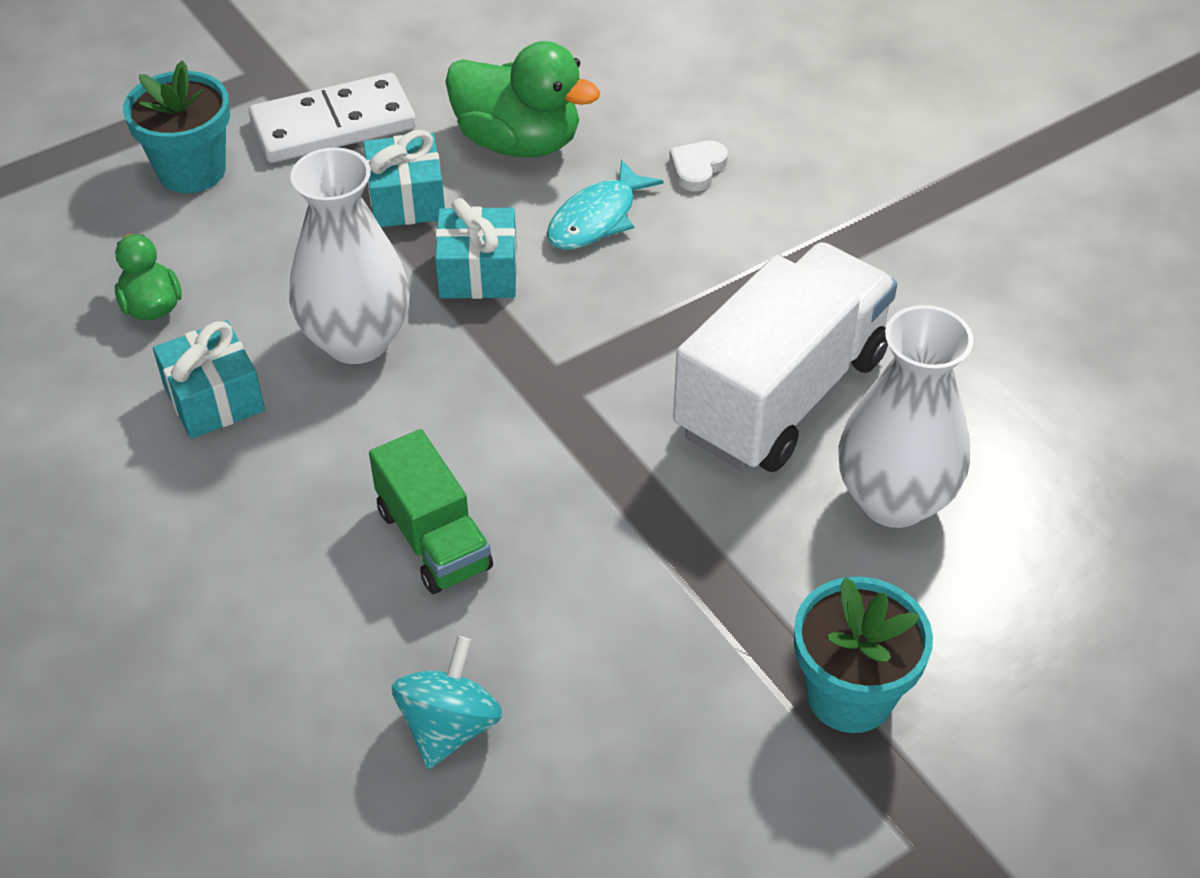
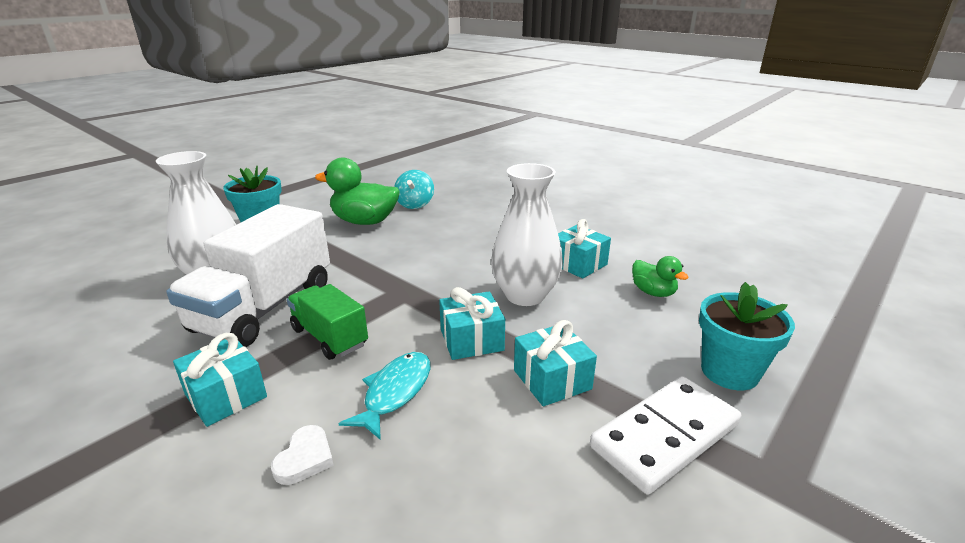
camera: 165 degrees right, 20 degrees down
(433, 539) = (442, 239): green truck -> green truck (329, 337)
(518, 142) = (486, 452): green duck -> green duck (364, 222)
(797, 251) = (226, 396): none -> turquoise gift

